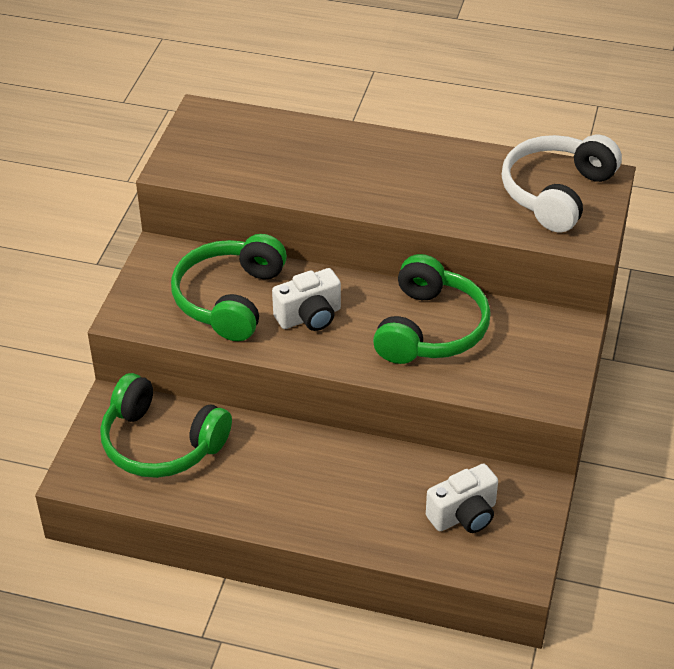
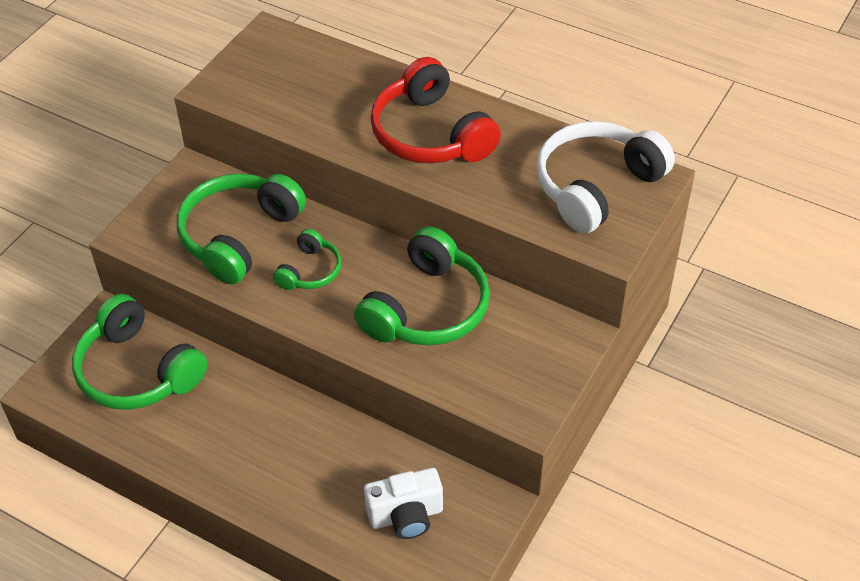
camera: 15 degrees right, 5 degrees up
(309, 317) = (310, 271): white camera -> green headphones
(391, 174) = (431, 134): none -> red headphones

